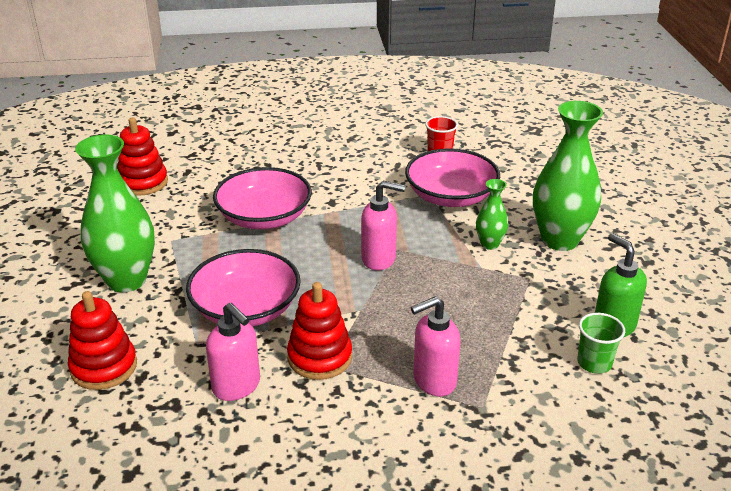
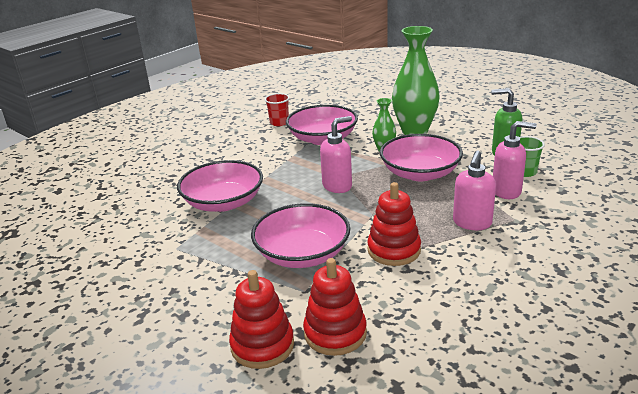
camera: 40 degrees left, 5 degrees down
(126, 280) = (183, 288): green vase -> none
(143, 182) = (88, 228): red stacking toy -> red stacking toy (335, 333)
(237, 386) = (374, 295): pink soap dispenser -> pink soap dispenser (507, 191)
(479, 293) = (420, 173): none -> pink bowl

